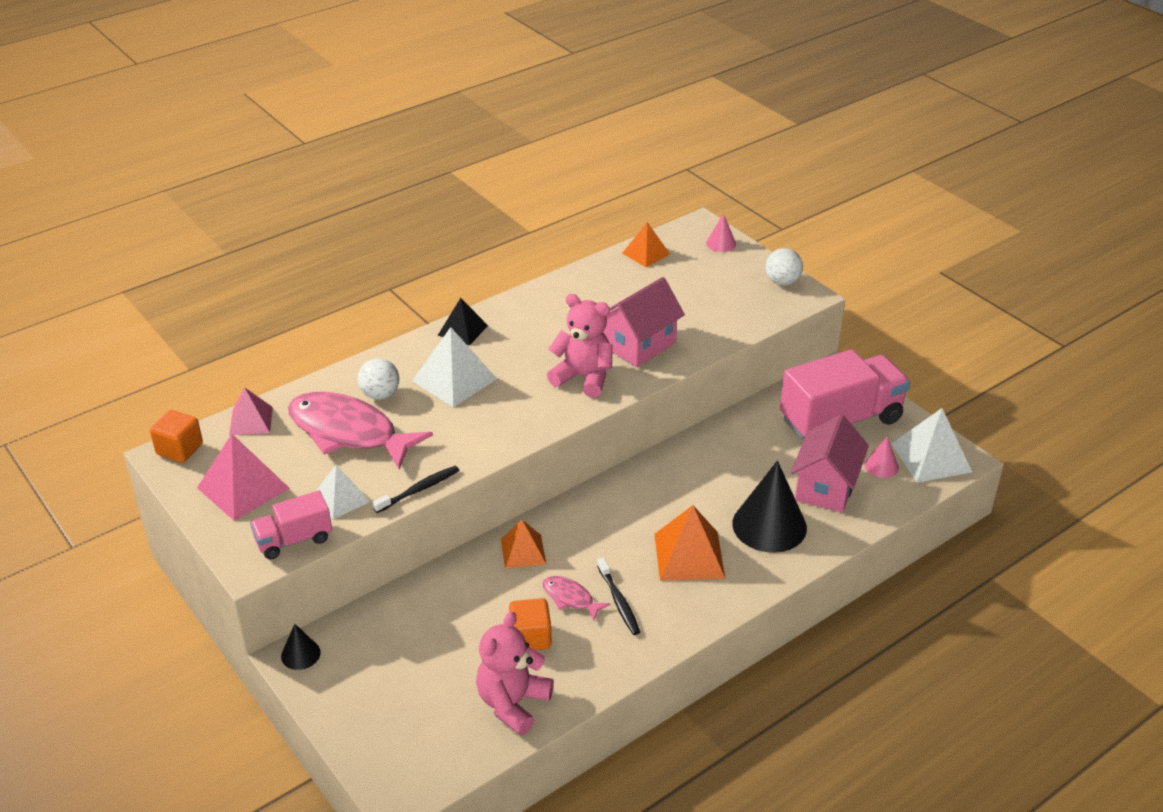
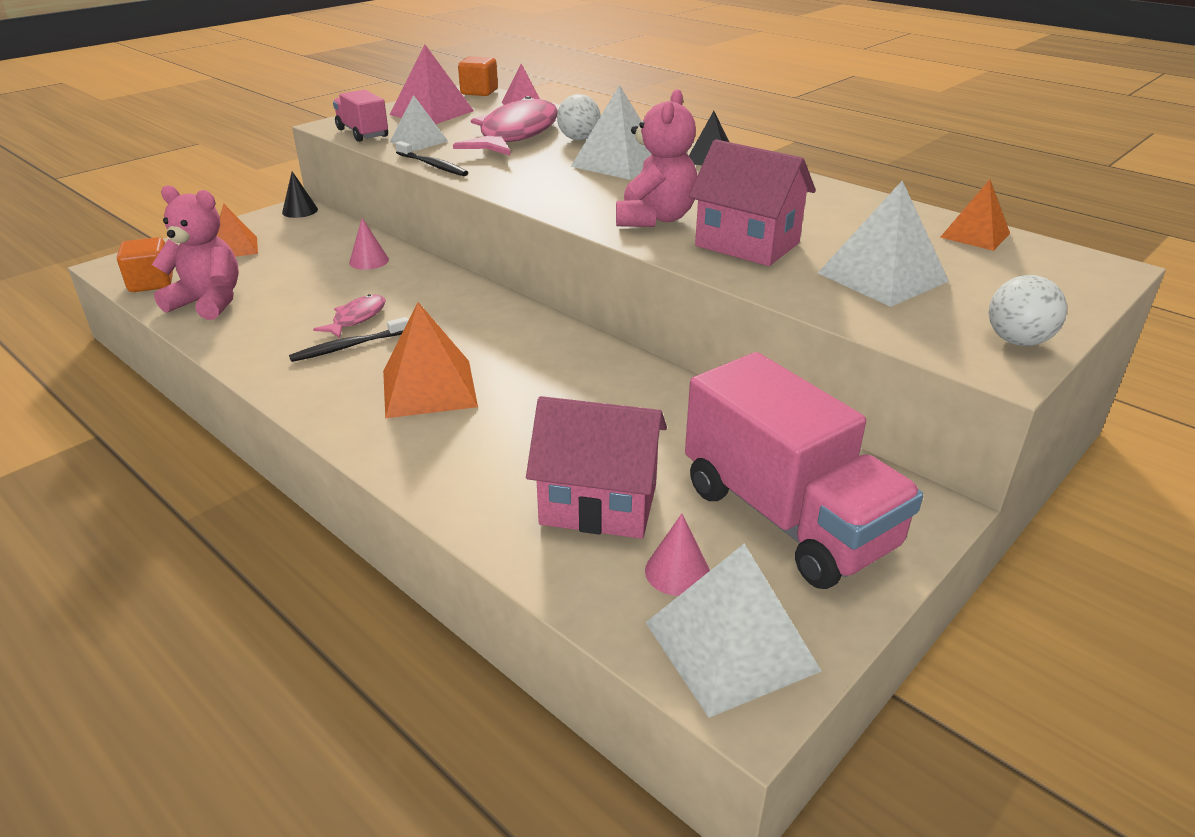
camera: 80 degrees right, 5 degrees down
(523, 551) = (432, 286): orange pyramid -> orange pyramid (235, 248)
(530, 637) = (299, 302): orange cube -> orange cube (151, 283)
(698, 304) = (882, 277): none -> white pyramid
(721, 243) = (1072, 285): pink cone -> pink cone (369, 261)
(769, 525) = (496, 450): black cone -> none

